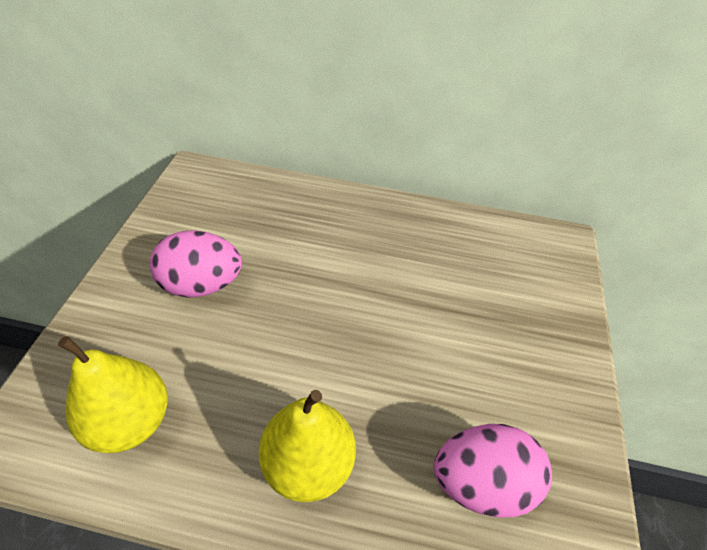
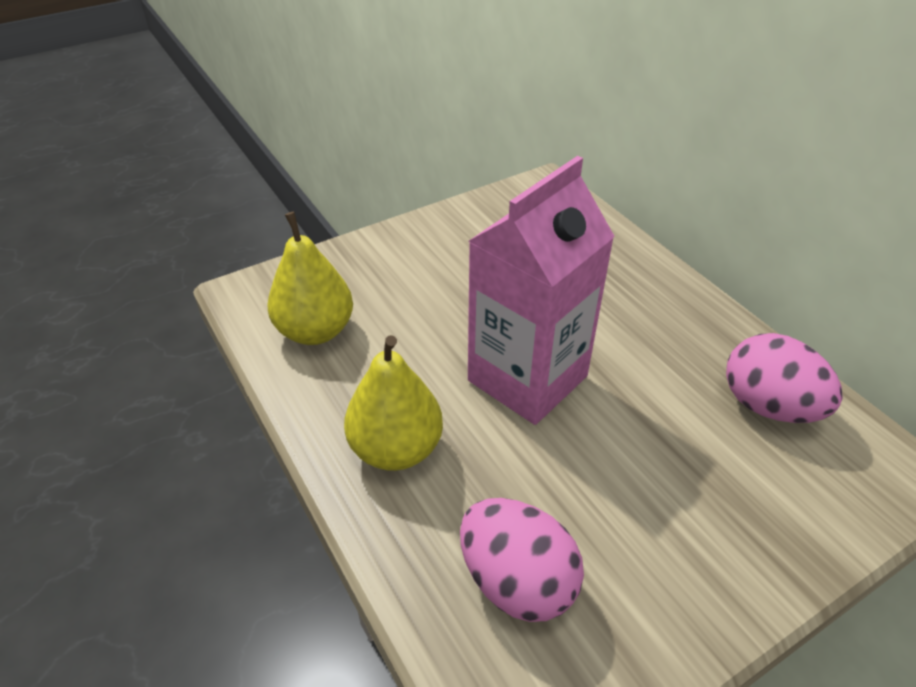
camera: 50 degrees right, 5 degrees down
(201, 285) = (457, 274): pink egg -> pink egg (768, 406)
(337, 331) = (527, 378): none -> pink carton

